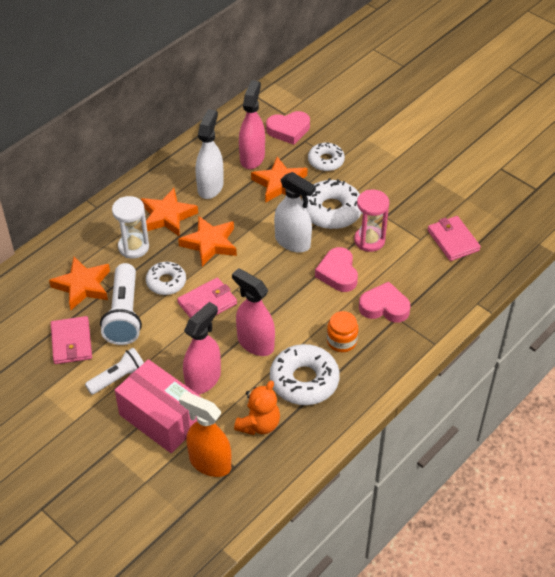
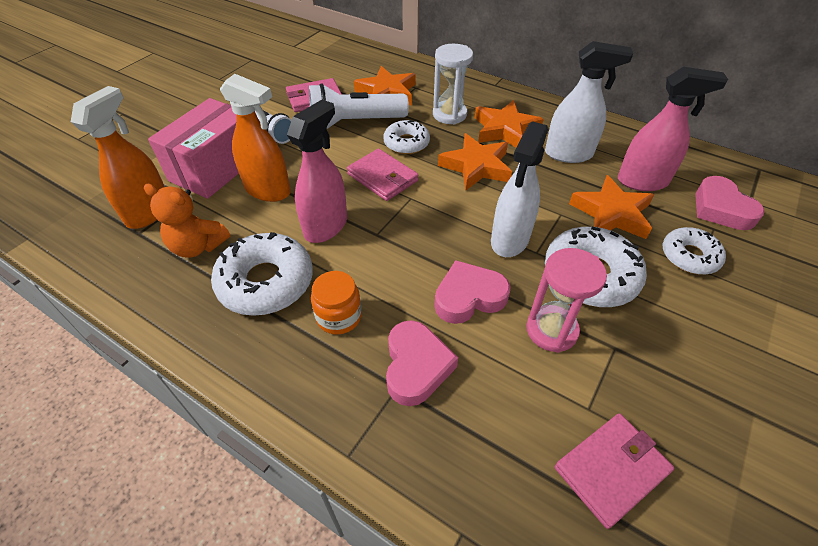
camera: 80 degrees right, 0 degrees up
(203, 379) = (268, 190): pink spray bottle -> orange spray bottle

